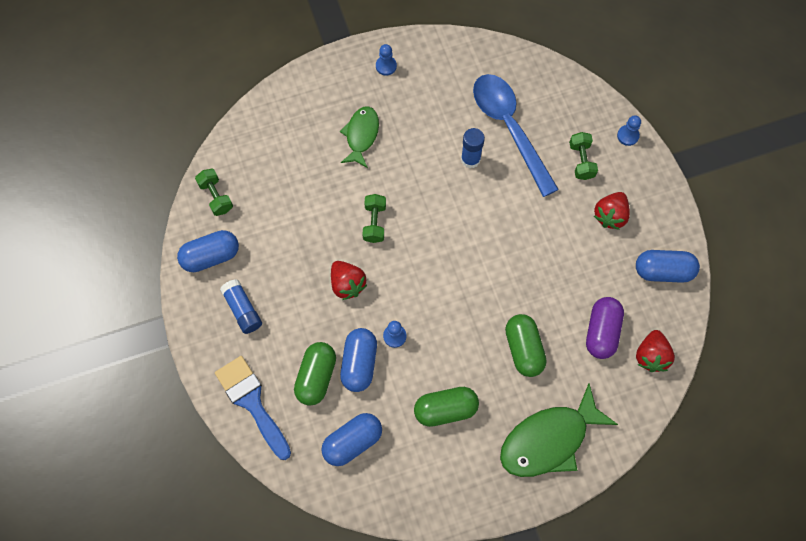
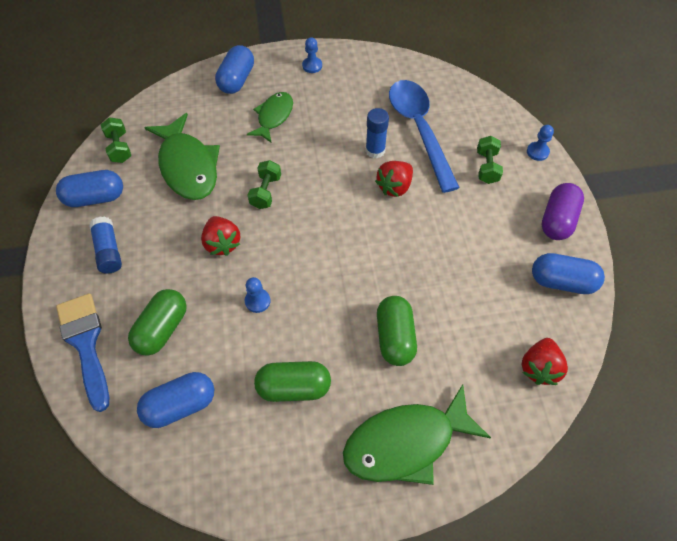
camera: 10 degrees right, 10 degrees down
(290, 206) = (188, 166): none -> green fish
(359, 363) = (212, 323): blue capsule -> blue capsule (237, 80)
(601, 332) = (485, 333): purple capsule -> purple capsule (557, 220)
(610, 215) = (510, 220): red strawberry -> red strawberry (394, 187)

